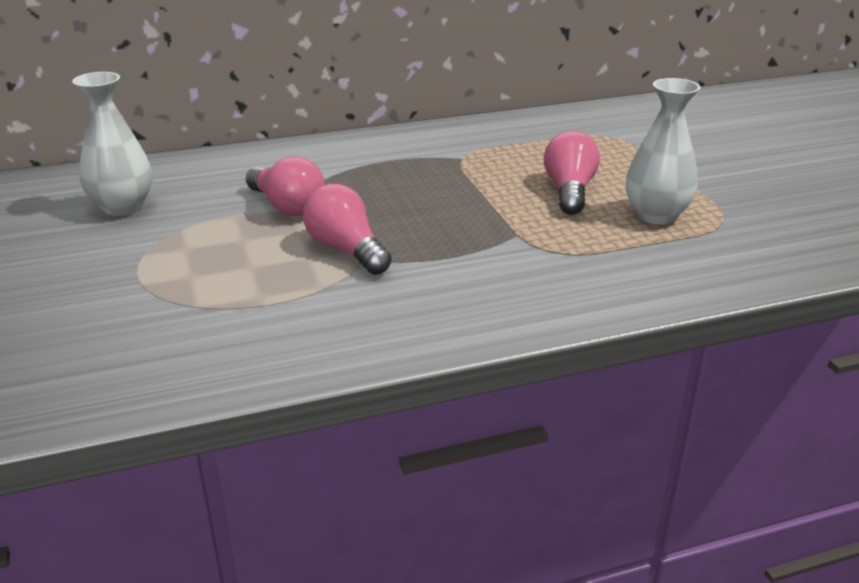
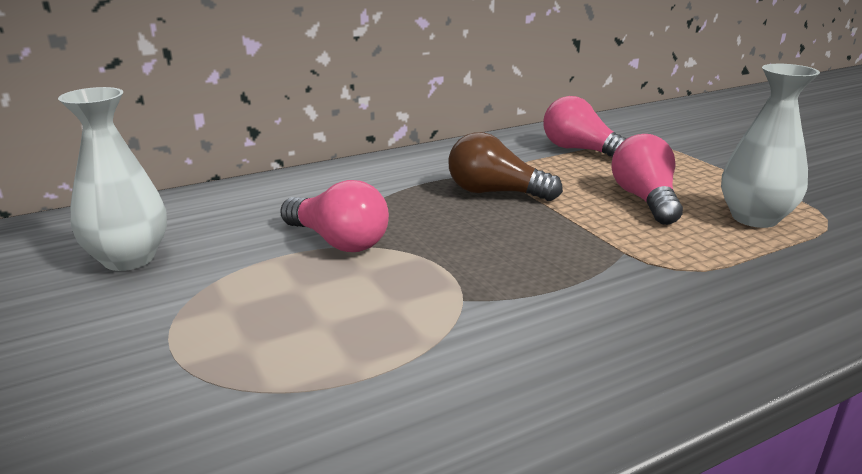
camera: 10 degrees left, 5 degrees down
(346, 250) = (436, 289): pink light bulb -> pink light bulb (580, 150)
(440, 175) = (495, 193): none -> brown light bulb

